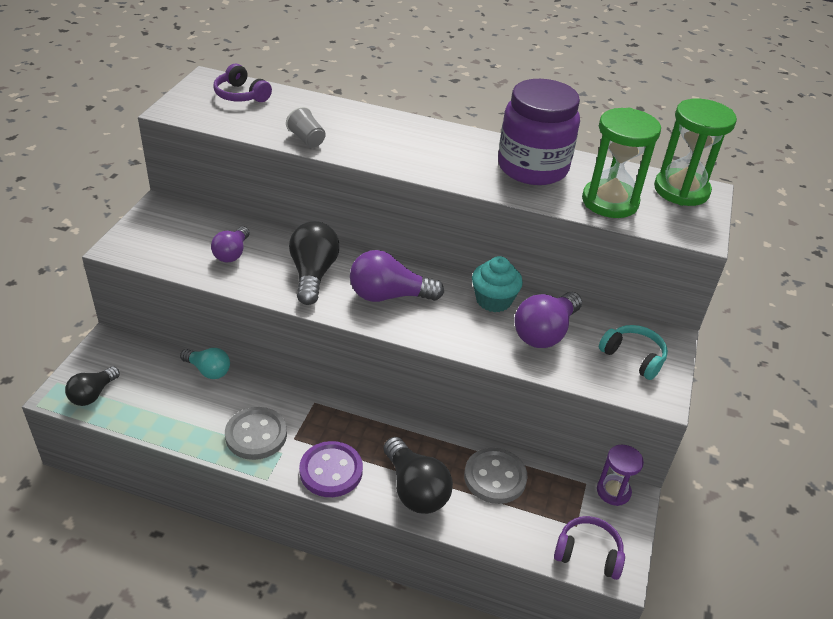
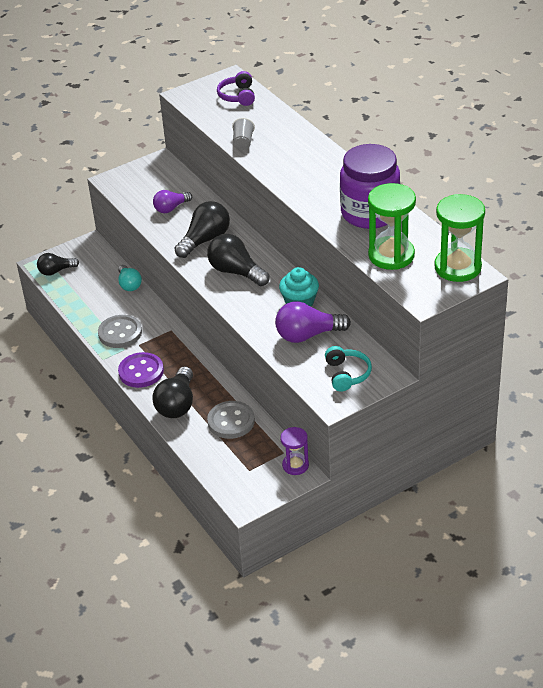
camera: 45 degrees right, 0 degrees up
(389, 296) = (236, 272): purple light bulb -> black light bulb
(588, 553) = (238, 486): purple headphones -> none

